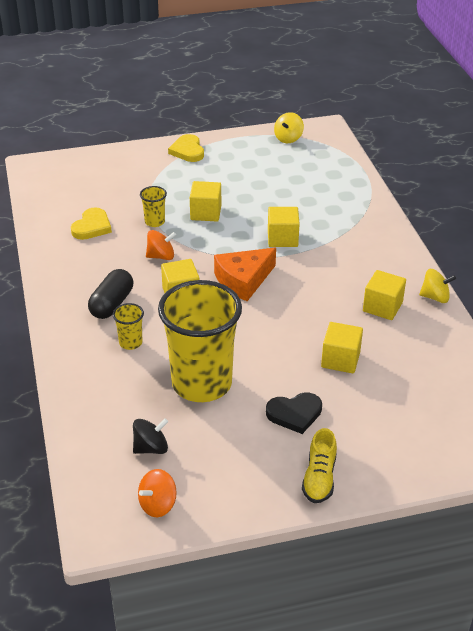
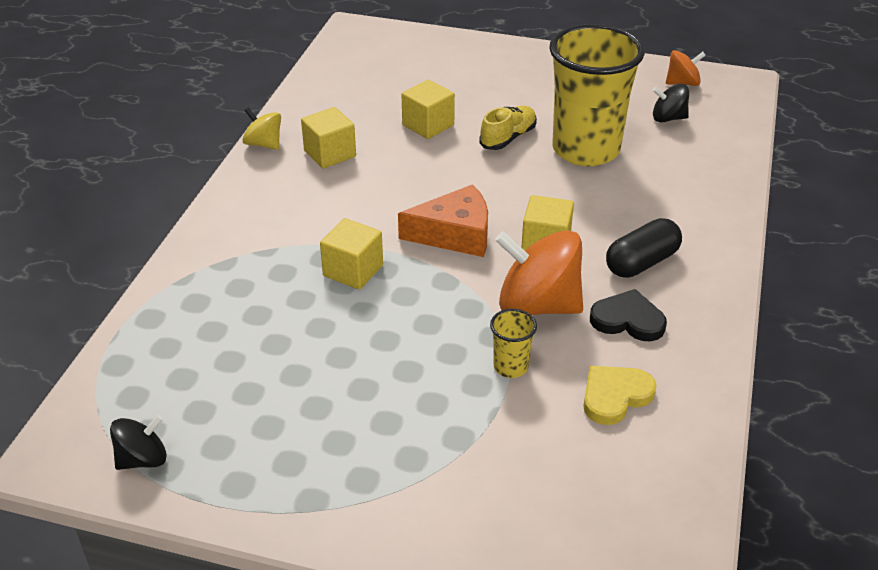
camera: 150 degrees left, 0 degrees up
(130, 343) = (641, 211): yellow cup -> none
(161, 256) = (537, 305): orange spinning top -> orange spinning top, size x1.90
(187, 151) = (345, 508): yellow heart -> none
(205, 213) = (422, 353): yellow cube -> none
(288, 138) = (143, 459): yellow spinning top -> black spinning top
(294, 414) = (514, 101): black heart -> black heart (628, 320)
(319, 478) = (533, 59): yellow shoe -> yellow shoe (508, 138)

